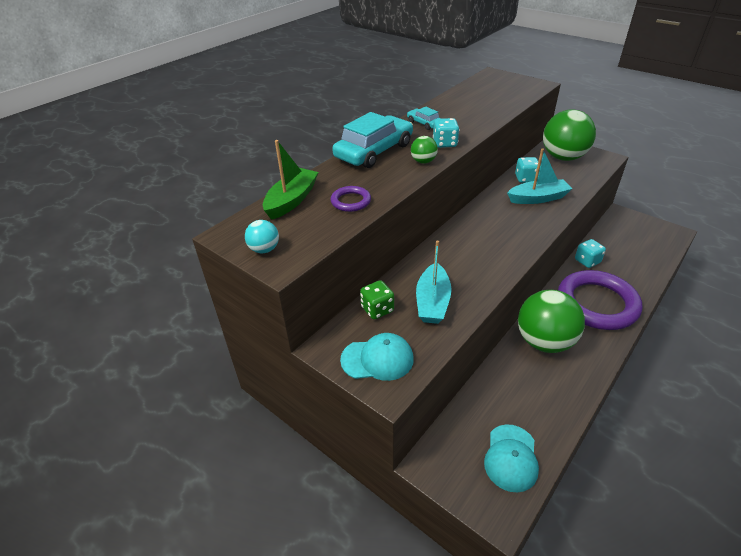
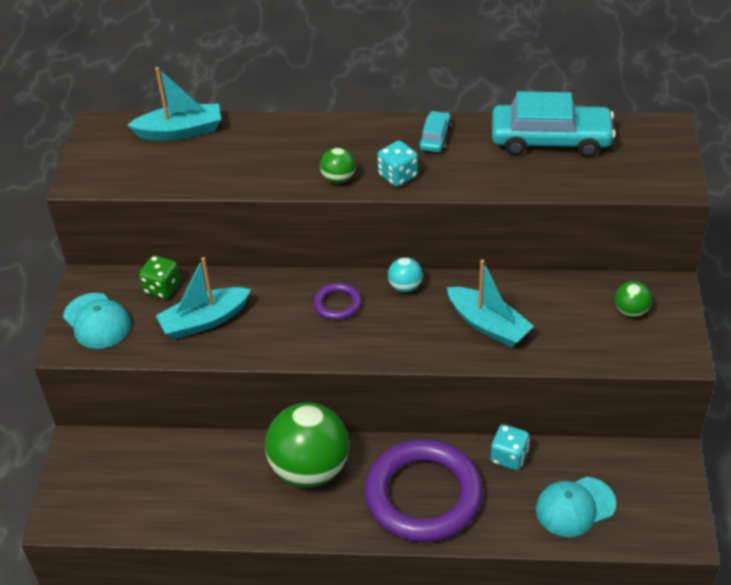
camera: 55 degrees right, 5 degrees up
(264, 249) = (92, 159): turquoise ball -> turquoise ball (405, 286)
(291, 200) = (180, 131): green boat -> turquoise boat
(351, 201) = (211, 168): purple ring -> purple ring (337, 304)
(374, 151) = (327, 133): turquoise car -> turquoise car (550, 139)
(511, 458) = (125, 502): turquoise cap -> turquoise cap (575, 507)
(525, 179) = (528, 295): turquoise dice -> none
(563, 157) = (631, 311): green ball -> green ball, size x0.43

